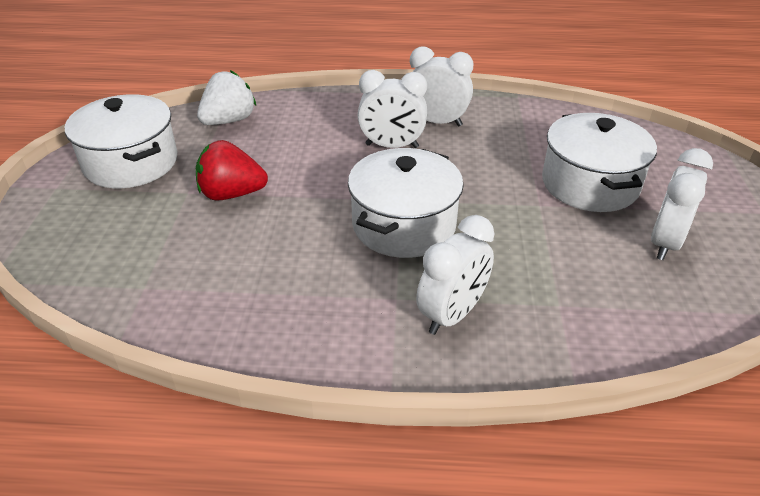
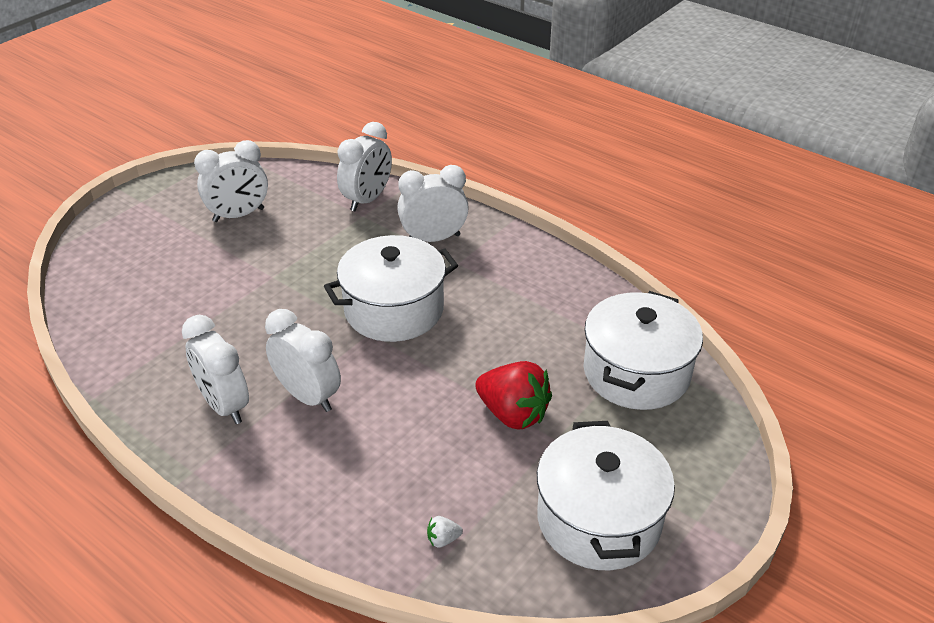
camera: 145 degrees left, 0 degrees up
(229, 121) = (443, 539): white strawberry -> white strawberry, size x0.40
(584, 329) = (367, 200): none -> white clock
(590, 184) = (208, 273): white pot -> white pot (636, 372)

